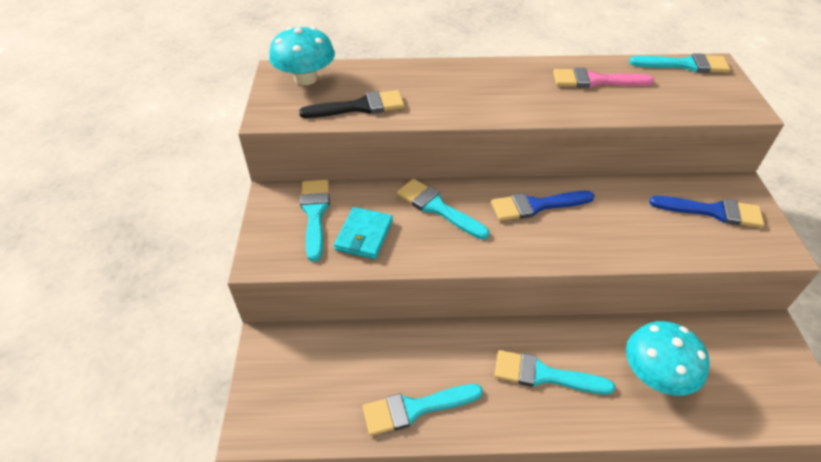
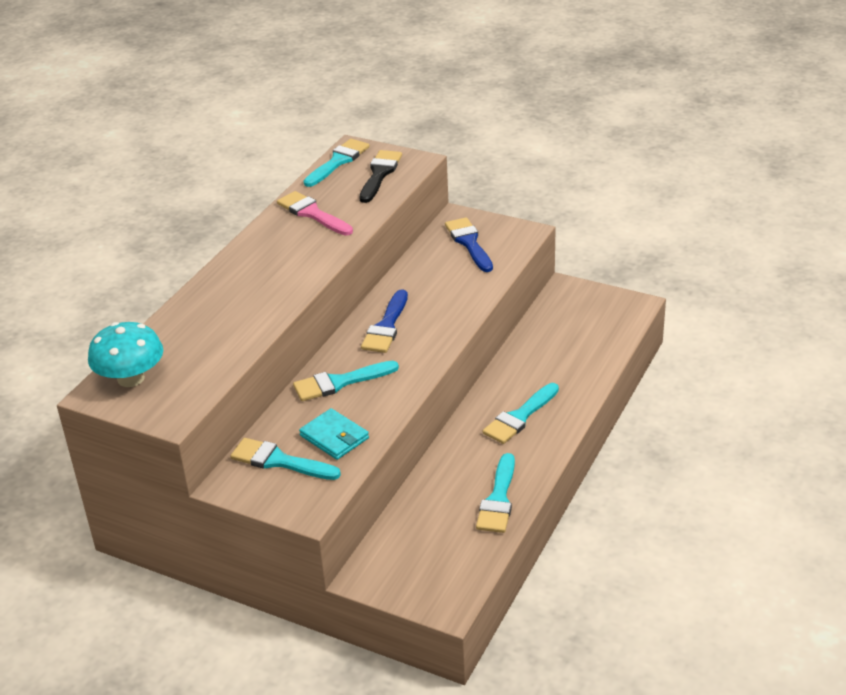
camera: 60 degrees left, 10 degrees down
(359, 107) = (215, 355): black brush -> black brush (379, 174)
(595, 81) = (312, 213): pink brush -> pink brush turned 105 degrees clockwise
(655, 374) = (559, 360): turquoise mushroom -> none
(712, 211) = (469, 243): blue brush -> blue brush turned 60 degrees counterclockwise

